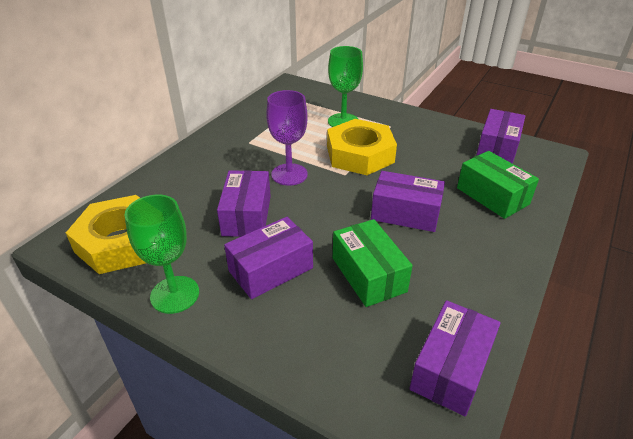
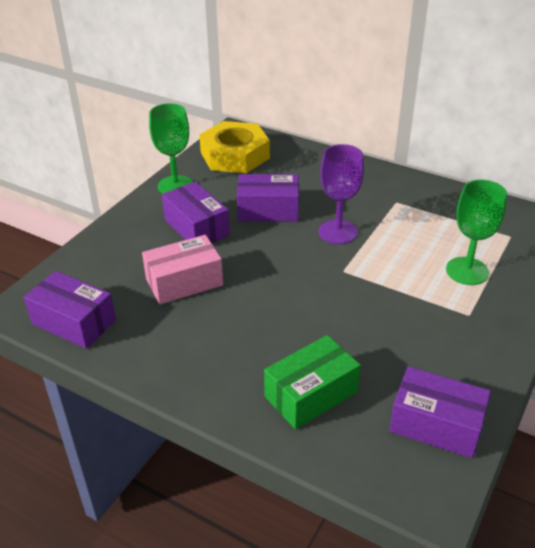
camera: 90 degrees right, 0 degrees up
(360, 154) = (387, 283): yellow nut -> none
(368, 274) = (184, 282): green box -> pink box
(405, 213) = (273, 313): purple box -> none

